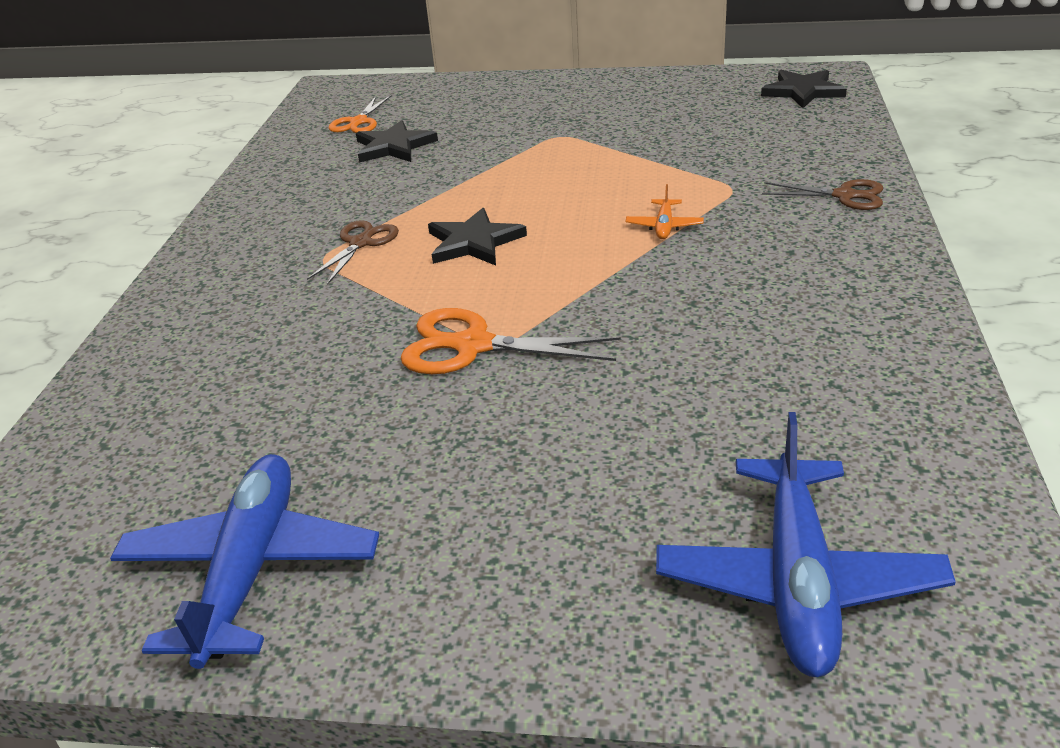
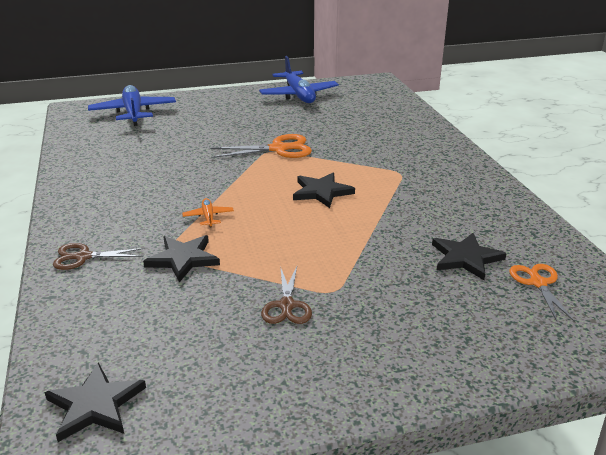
camera: 155 degrees right, 5 degrees down
(360, 243) = (389, 183): brown scissors -> brown scissors (287, 305)
(712, 179) = (183, 259): none -> black star

